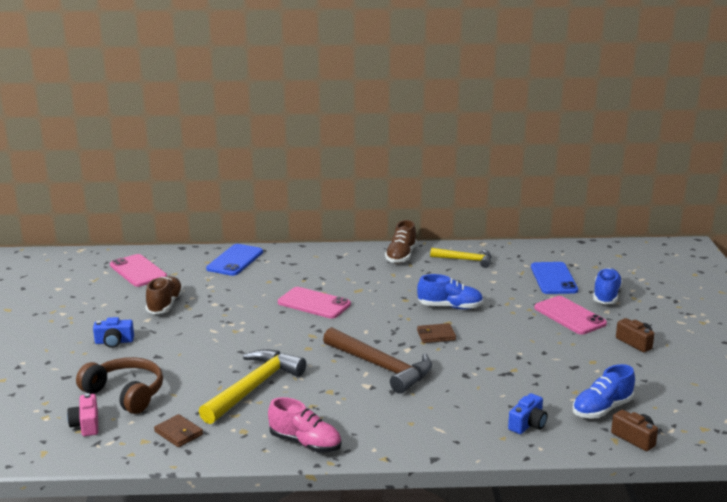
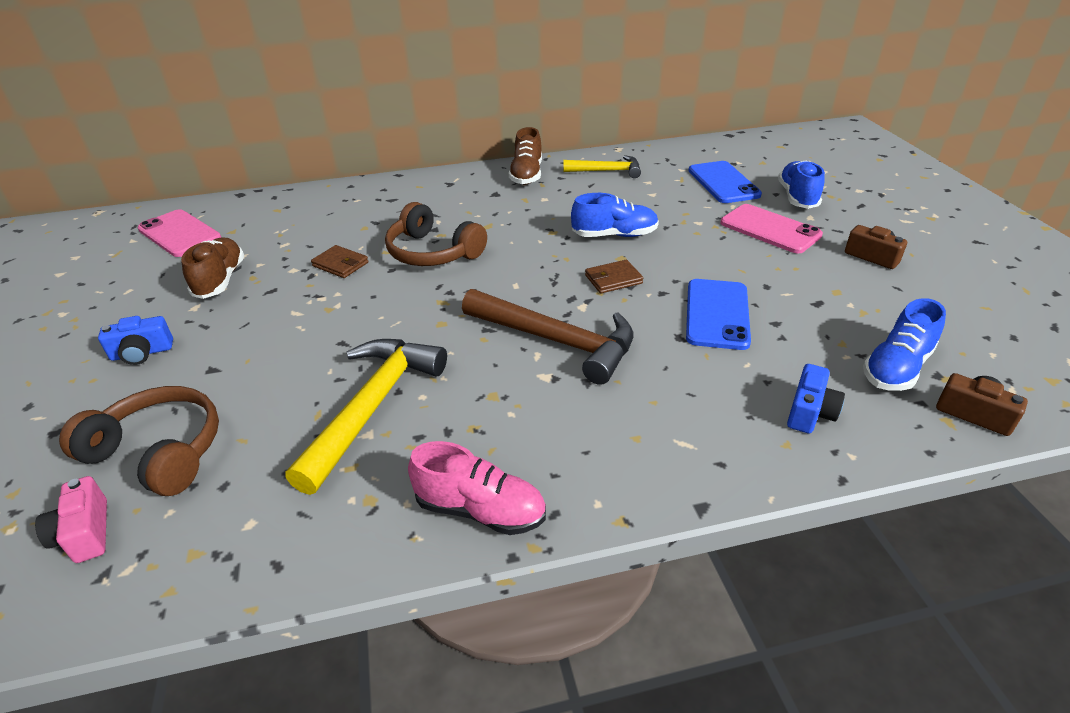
camera: 10 degrees left, 15 degrees up
(178, 433) = (256, 524): brown wallet -> brown wallet (340, 264)
(235, 260) = (314, 204): blue phone -> blue phone (717, 314)
(314, 303) = (433, 252): pink phone -> brown headphones

